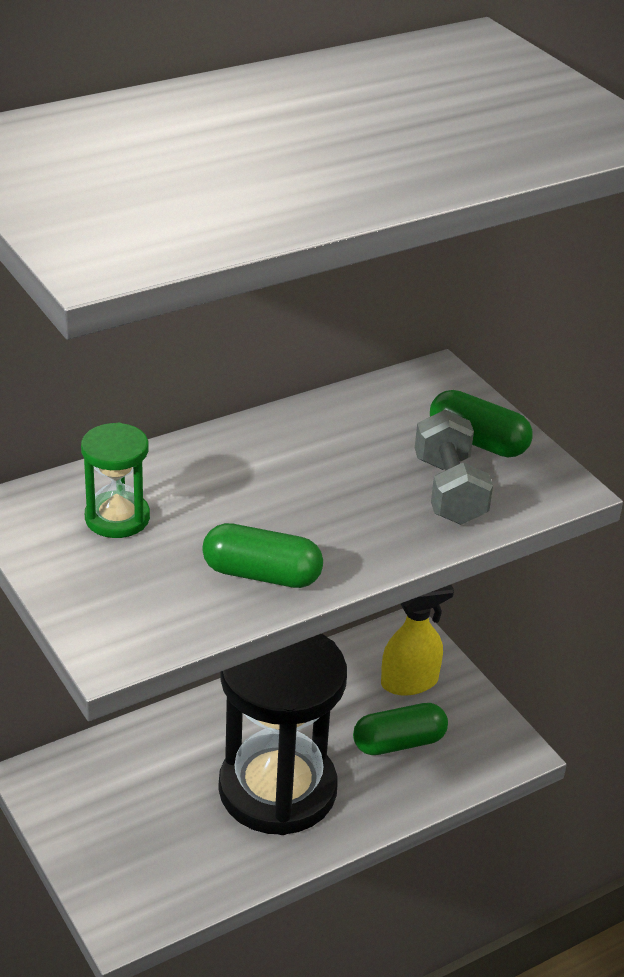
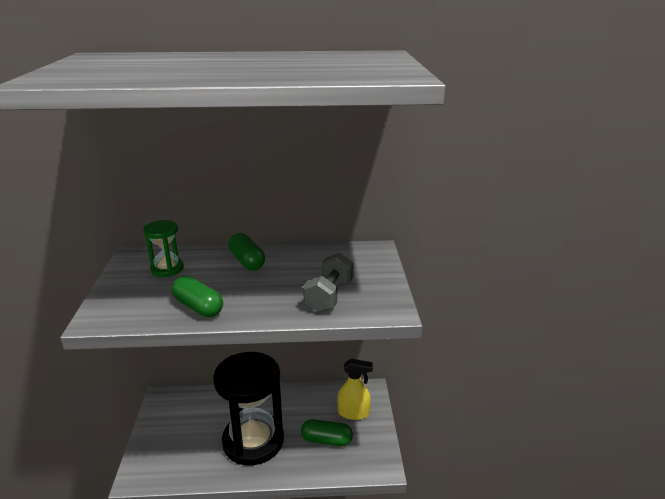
camera: 30 degrees right, 10 degrees down
(477, 441) = (367, 279): green capsule -> green capsule (247, 261)

